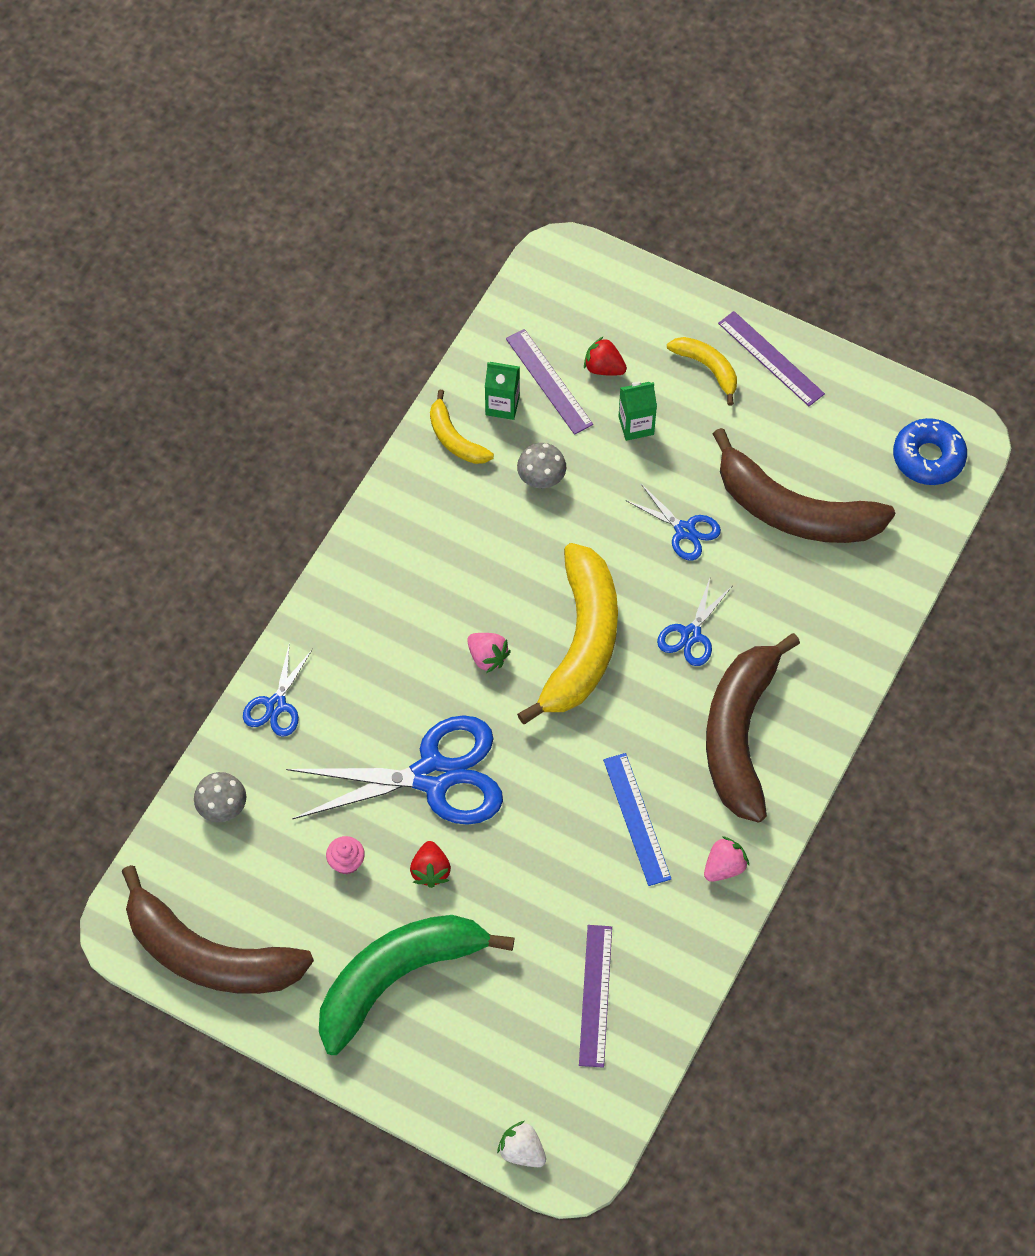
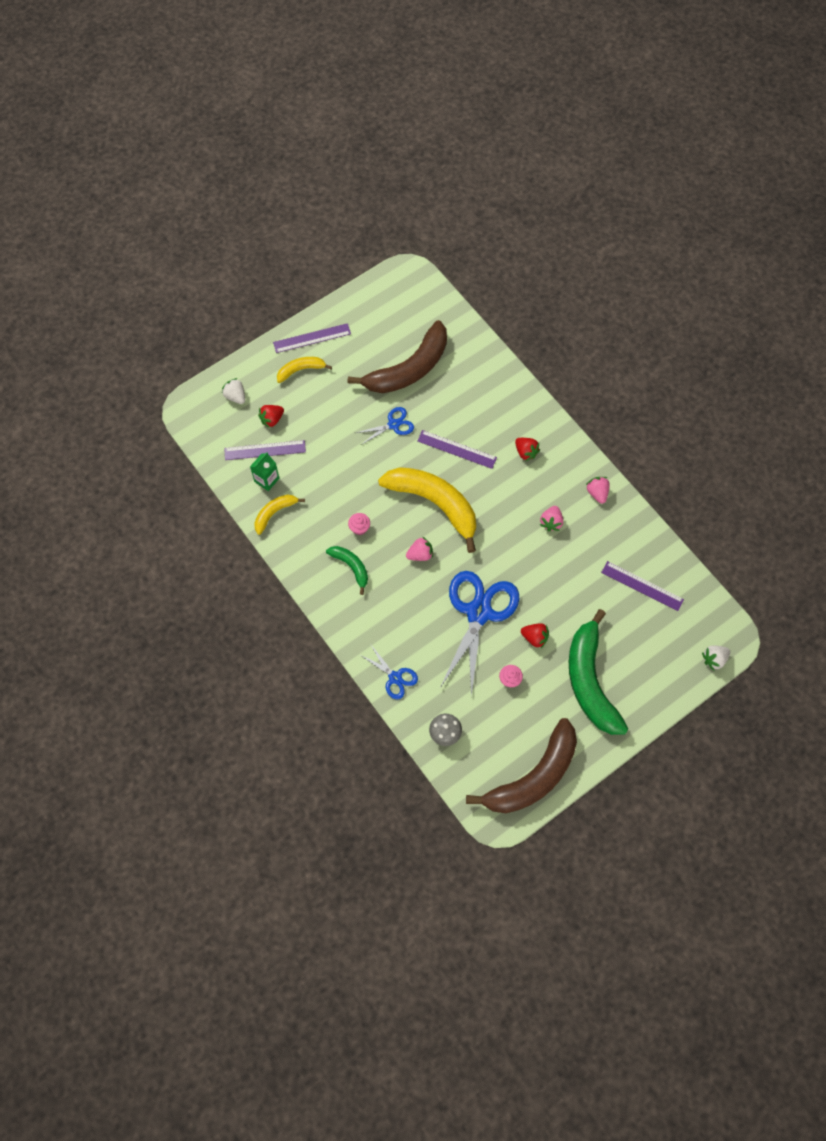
camera: 65 degrees left, 5 degrees up
(420, 574) = (351, 567): none -> green banana
(455, 439) = (274, 513): yellow banana -> yellow banana turned 150 degrees clockwise
(488, 558) = (359, 528): none -> pink cupcake
(541, 478) = (323, 480): grey mushroom -> none
(615, 305) = (235, 396): none -> white strawberry
(636, 425) = (317, 419): green carton -> none
(636, 819) = (551, 522): blue ruler -> pink strawberry
(691, 634) = (457, 449): blue scissors -> purple ruler
(739, 734) = (525, 452): brown banana -> red strawberry
(928, 457) = (410, 295): blue donut -> none

